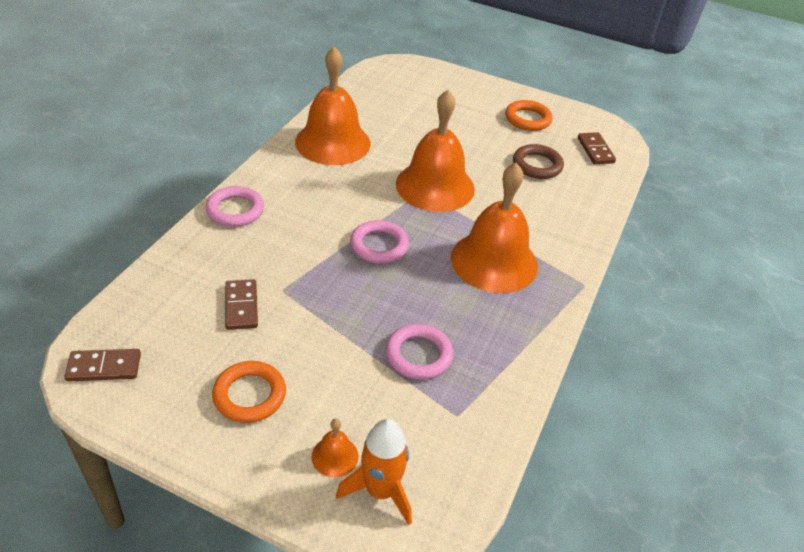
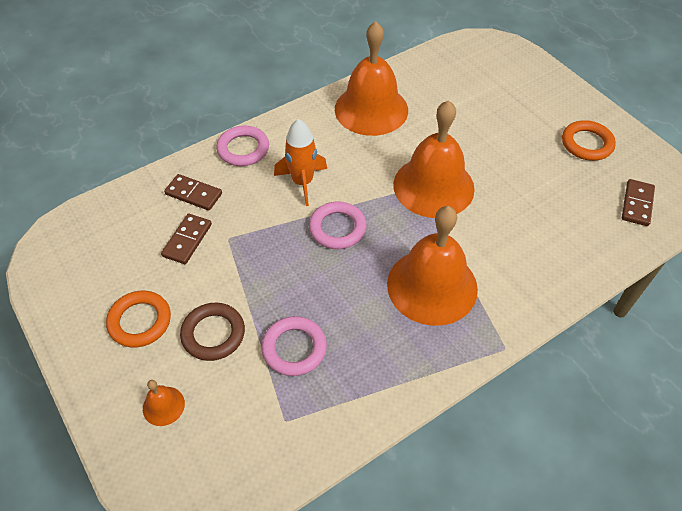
camera: 35 degrees right, 10 degrees up
(104, 367) = (60, 251): brown domino -> brown domino (194, 194)
(380, 491) = (175, 454): orange rocket -> orange rocket (302, 182)
(537, 165) = (556, 199): brown ring -> brown ring (213, 334)

